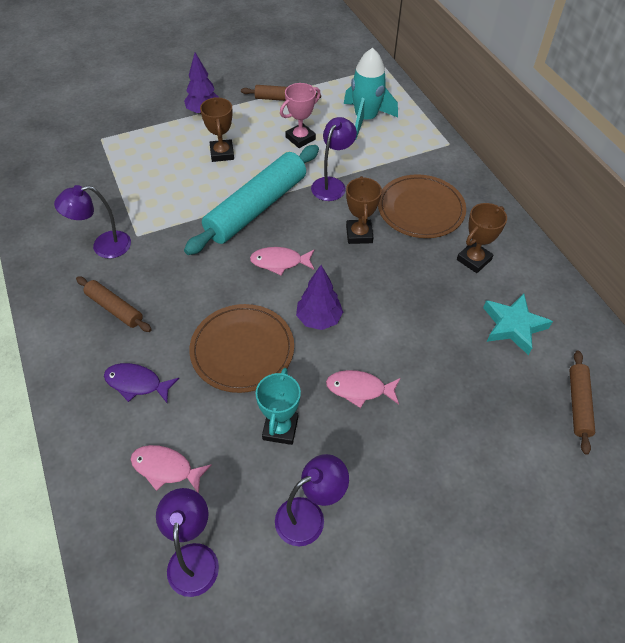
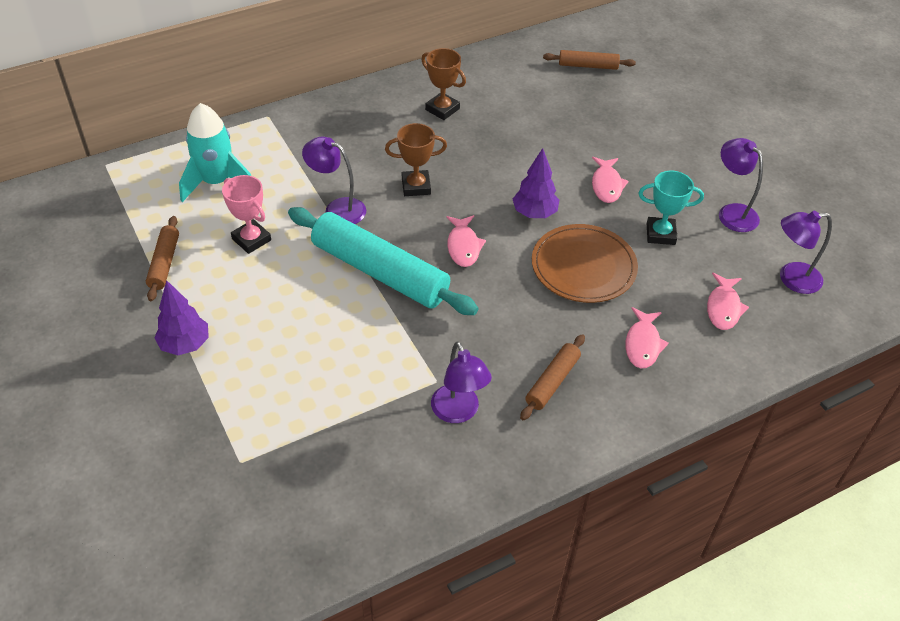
camera: 95 degrees left, 5 degrees down
(137, 383) = (643, 344): purple fish -> pink fish
(222, 153) = (279, 314): brown trophy -> none
(420, 209) = (375, 141): brown plate -> none
(513, 326) = (517, 92): turquoise star -> none

